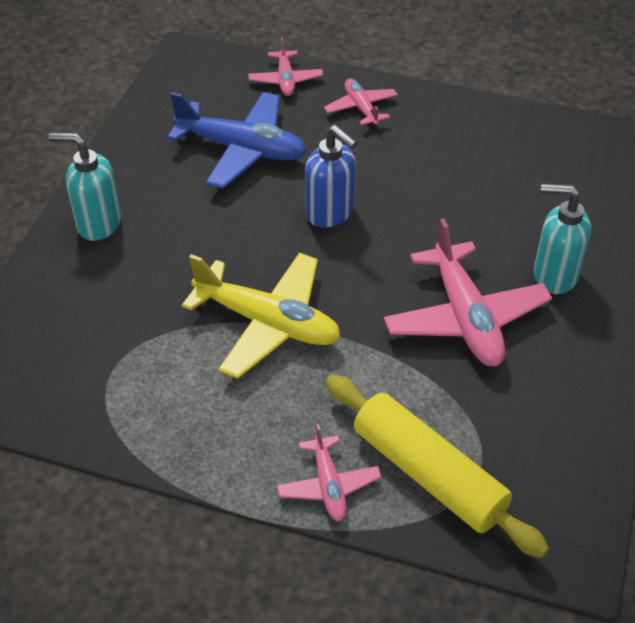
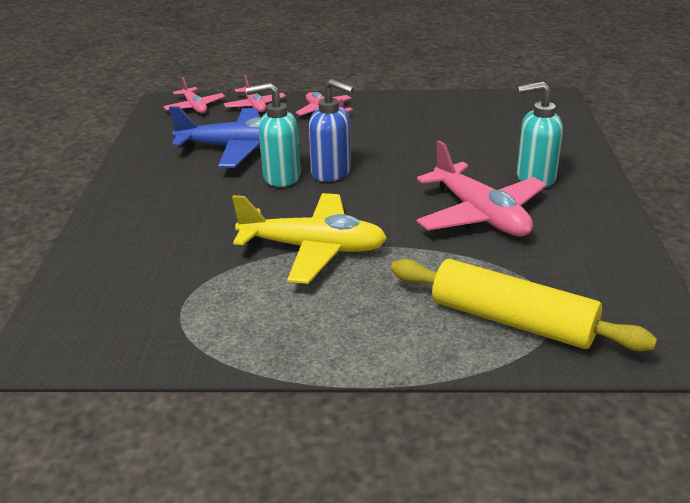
camera: 15 degrees left, 15 degrees down
(98, 223) = (127, 212): turquoise soap dispenser -> turquoise soap dispenser (281, 177)
(328, 485) = (427, 348): pink plane -> pink plane (195, 107)

